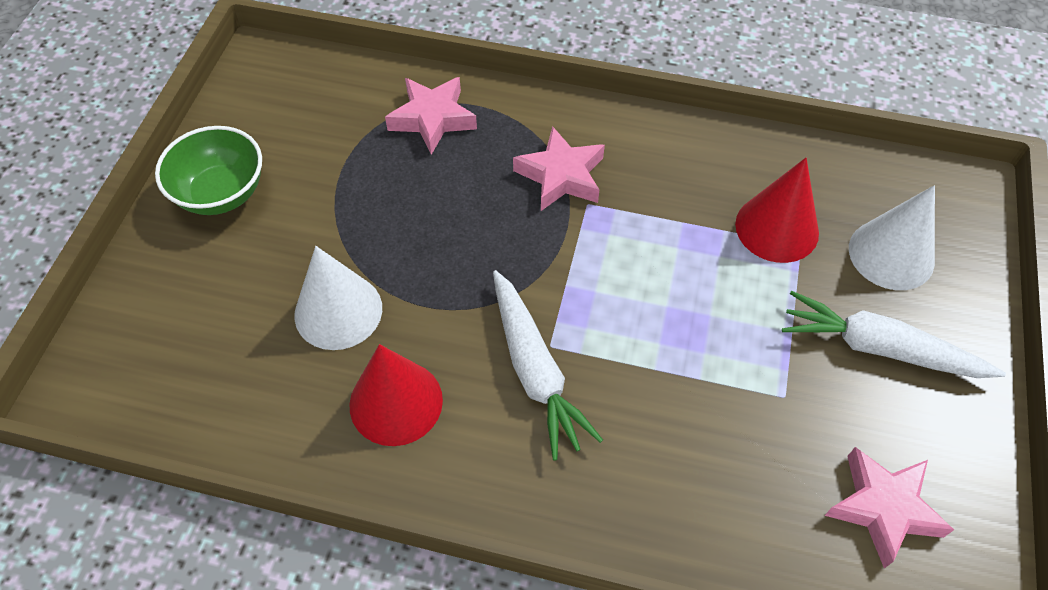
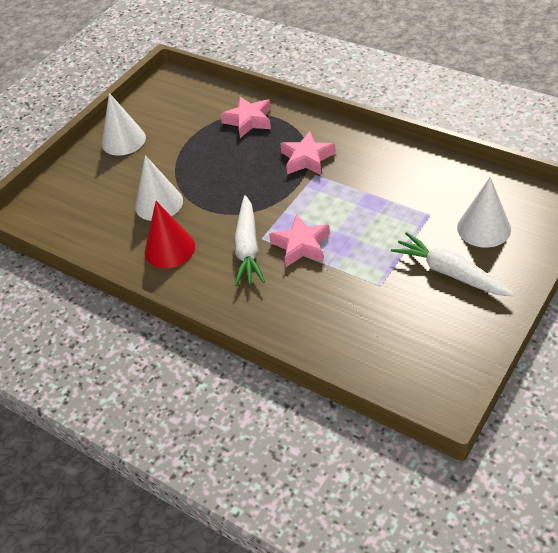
camera: 25 degrees right, 10 degrees down
(221, 193) = (123, 140): green bowl -> white cone
(777, 228) = (420, 203): red cone -> none
(883, 508) = (408, 347): pink star -> pink star (301, 245)

